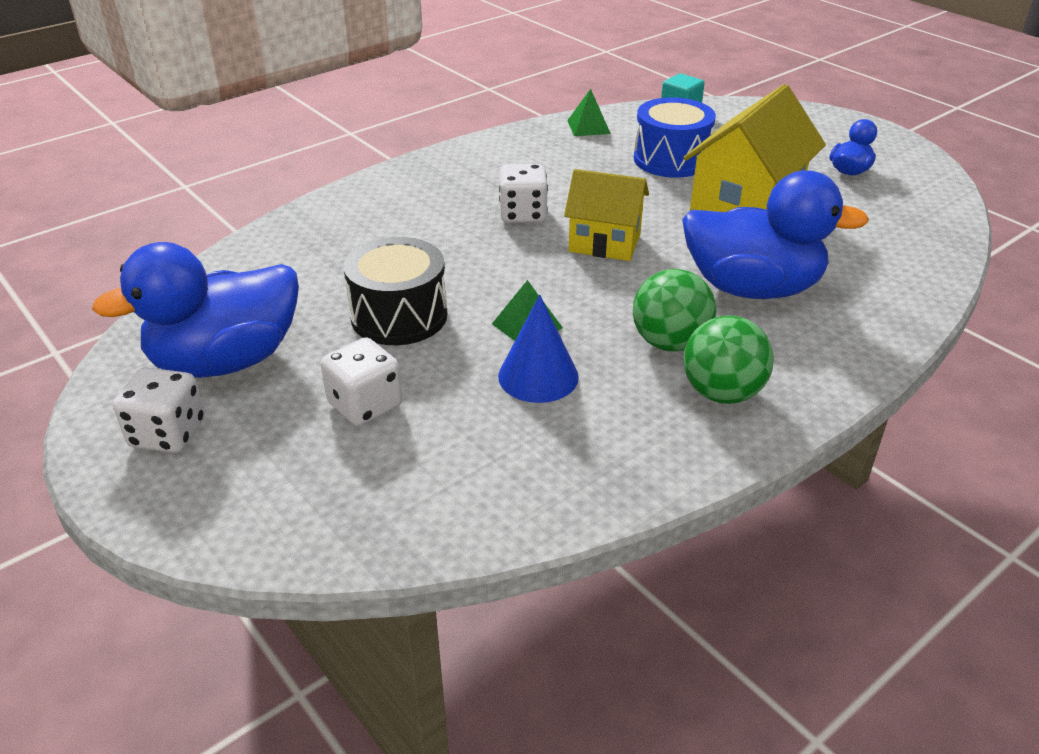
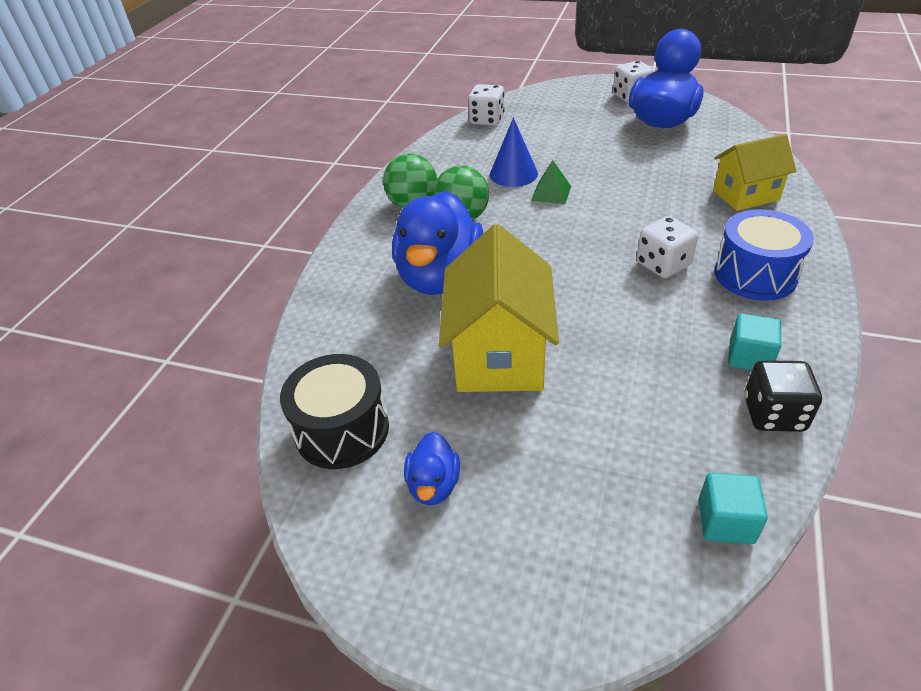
camera: 150 degrees right, 5 degrees up
(365, 405) = (574, 133): white dice -> white dice (487, 120)
(399, 316) = (624, 169): black drum -> black drum (342, 430)
(558, 148) = (749, 357): none -> turquoise cube
(588, 127) = (773, 414): green pyramid -> black dice
(604, 243) = (574, 267): yellow house -> yellow house (745, 195)
(671, 159) = (630, 400): blue drum -> blue drum (755, 274)
(752, 288) = (440, 277): blue duck -> blue duck turned 60 degrees counterclockwise

